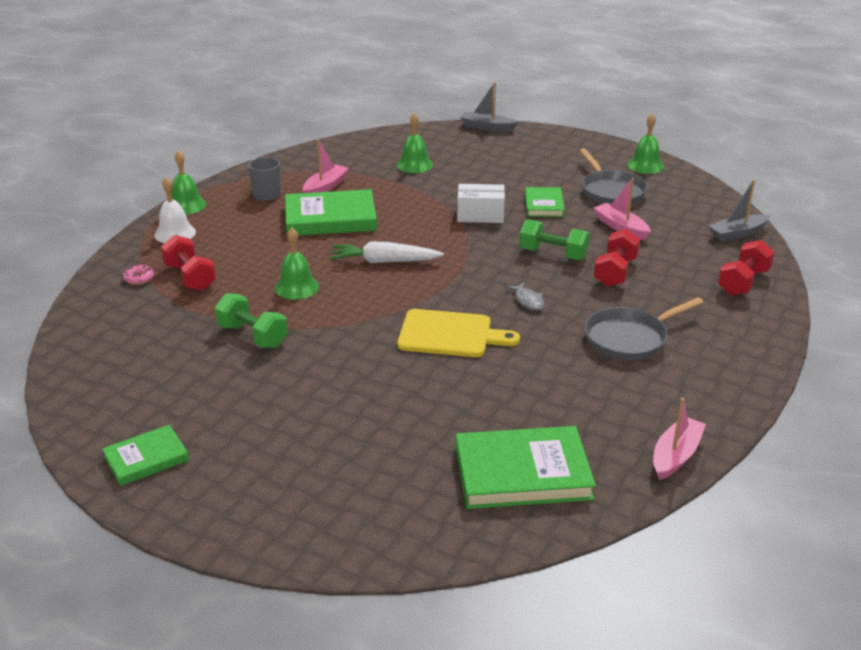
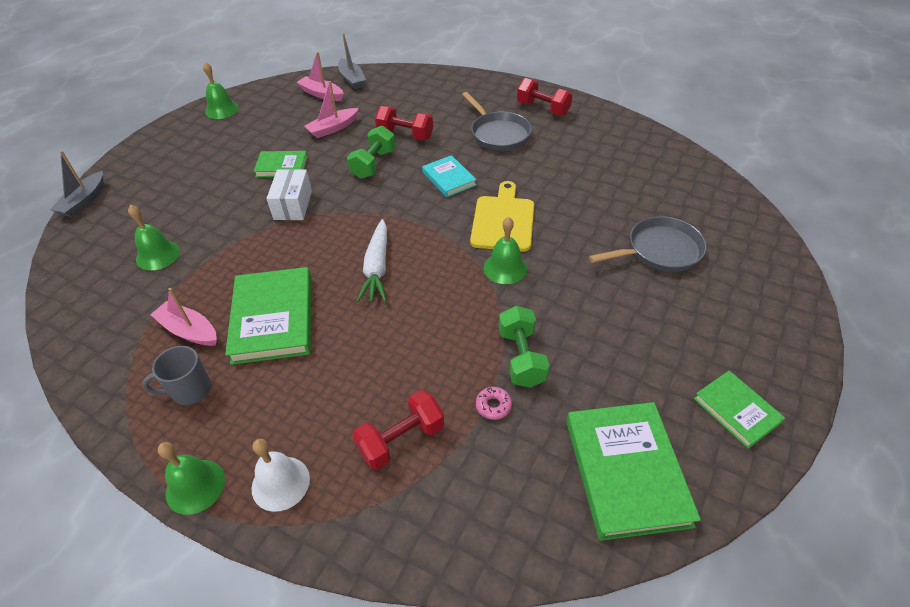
camera: 90 degrees left, 15 degrees up
(139, 278) = (401, 501): pink donut -> pink donut (493, 406)
(252, 336) = (521, 357): green dumbbell -> green dumbbell turned 45 degrees counterclockwise
(296, 287) = (425, 332): green bell -> green bell (505, 268)
(522, 473) = (666, 185): green book -> green book (626, 471)
(528, 301) = (449, 178): grey fish -> turquoise book
(611, 191) = (265, 130): grey pan -> grey pan (659, 251)
(675, 455) = (625, 125): pink boat -> pink boat (321, 94)
(743, 282) = (422, 84): red dumbbell -> red dumbbell (543, 109)

